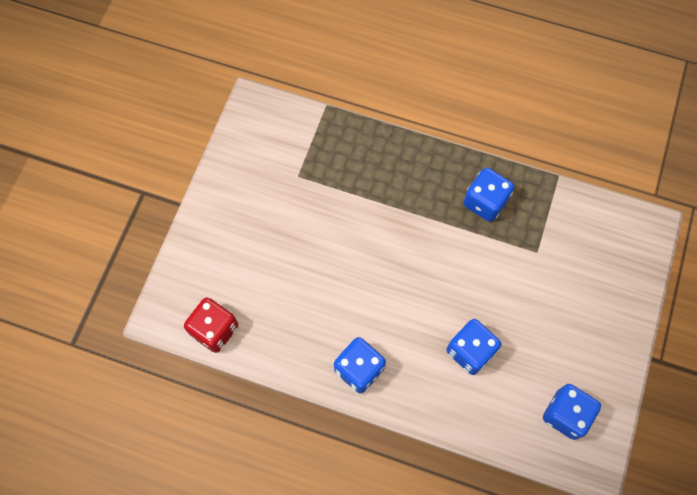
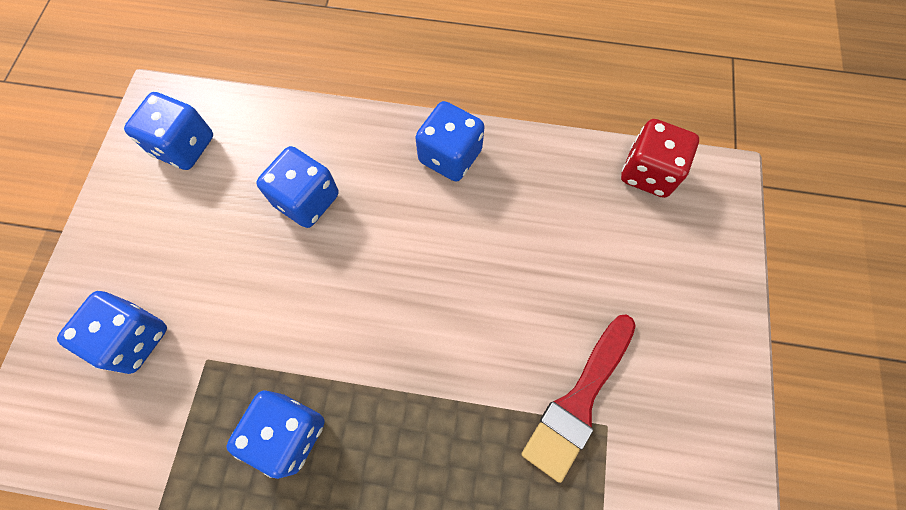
camera: 170 degrees right, 0 degrees up
(310, 191) = (579, 401): none -> red brush
(585, 272) = (134, 338): none -> blue dice

